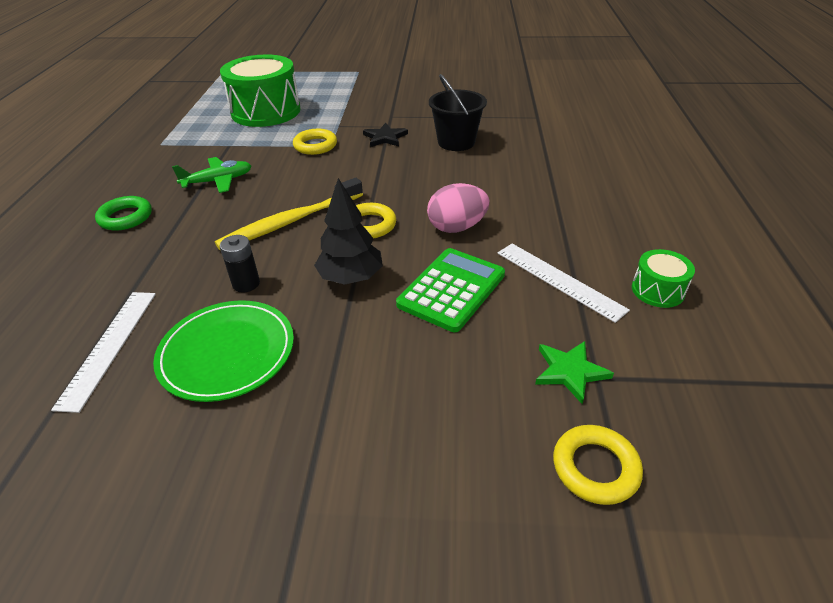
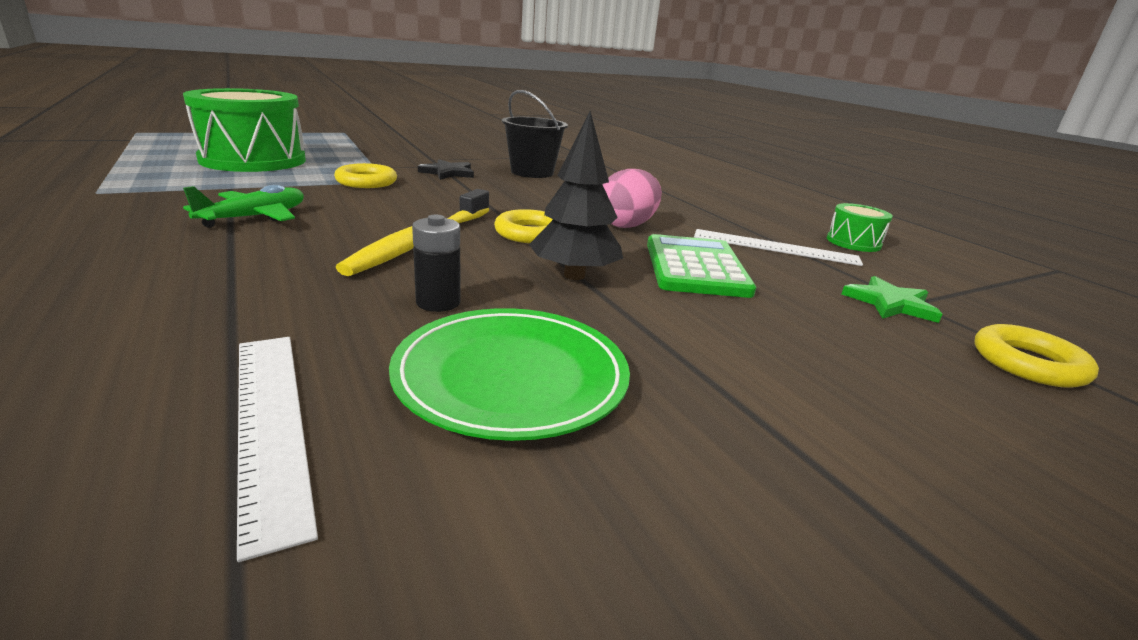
camera: 35 degrees left, 15 degrees down
(126, 217) = (113, 266): green ring -> none

